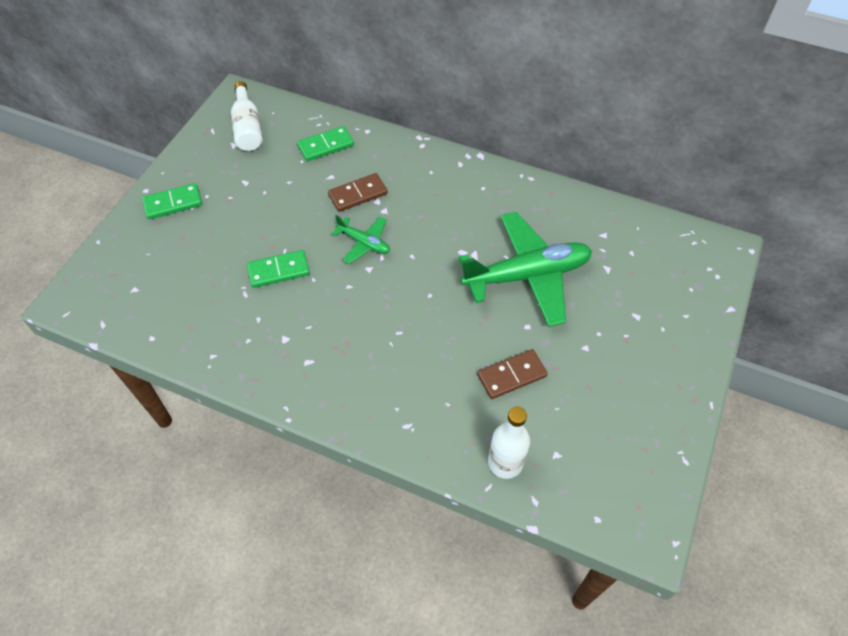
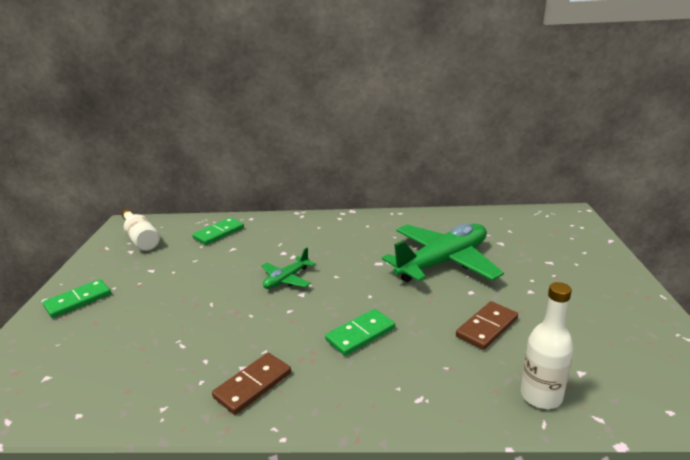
camera: 20 degrees left, 30 degrees down
(278, 271) = (211, 318): green domino -> green domino (360, 334)
(358, 194) = (263, 253): brown domino -> brown domino (253, 385)
(364, 243) = (287, 279): green plane -> green plane turned 120 degrees clockwise

